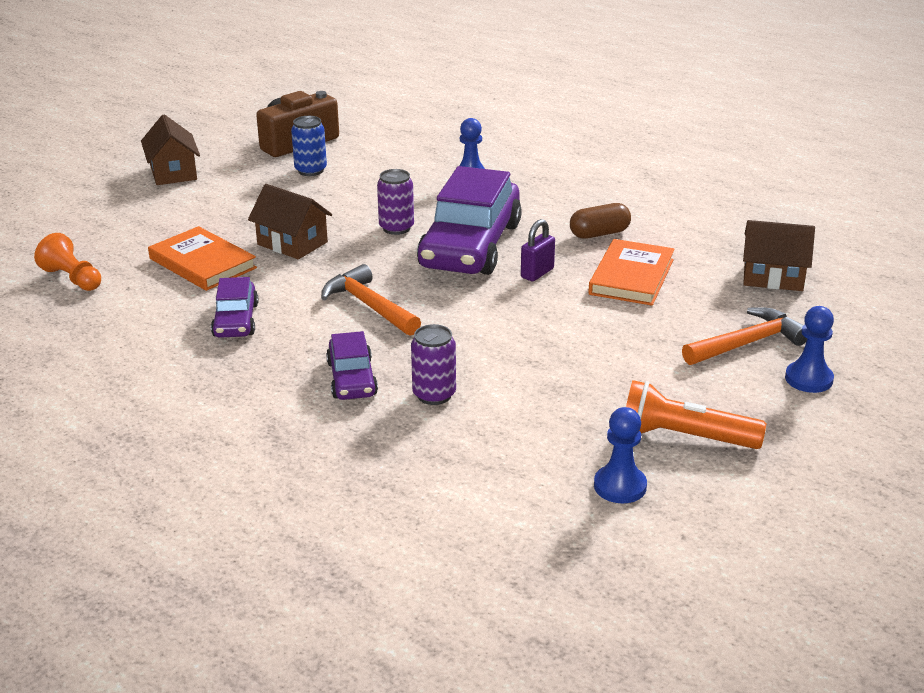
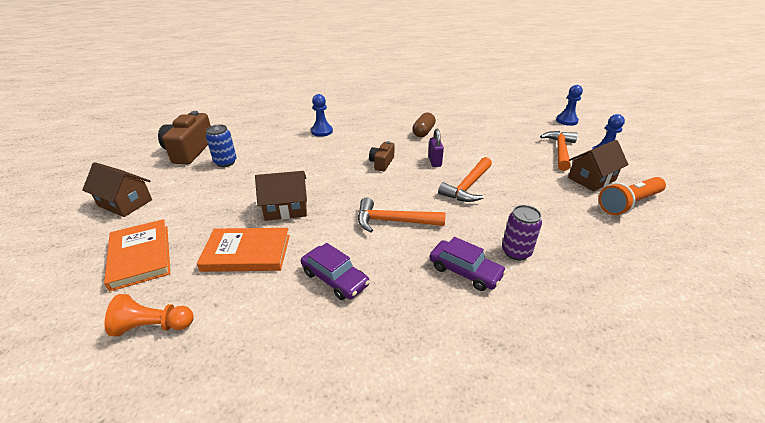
camera: 45 degrees left, 5 degrees up
(396, 228) = (330, 171): purple can -> none
(470, 245) = (382, 163): purple car -> brown camera
(518, 316) = (467, 186): none -> orange hammer
(620, 486) = (663, 244): blue pawn -> blue pawn (566, 121)
(631, 277) = (471, 144): orange book -> orange book (141, 256)
(773, 277) = (513, 121): brown house -> brown house (591, 179)

